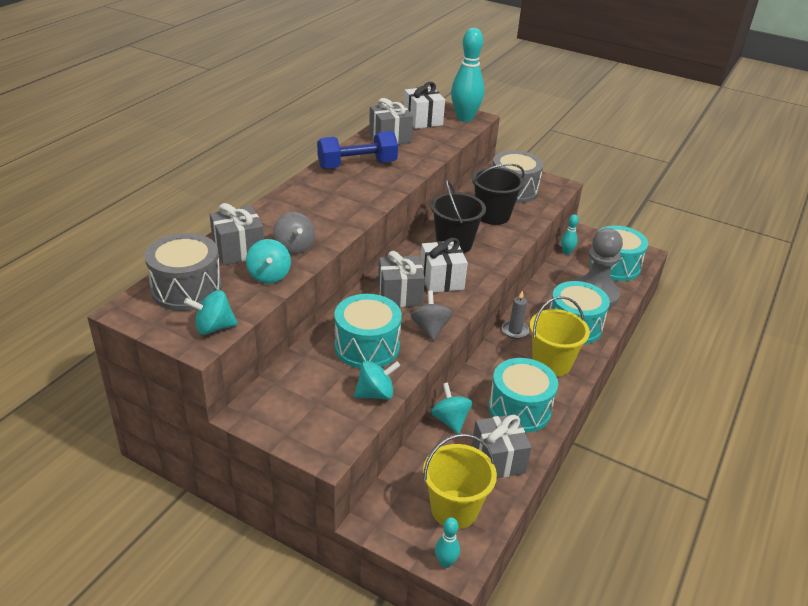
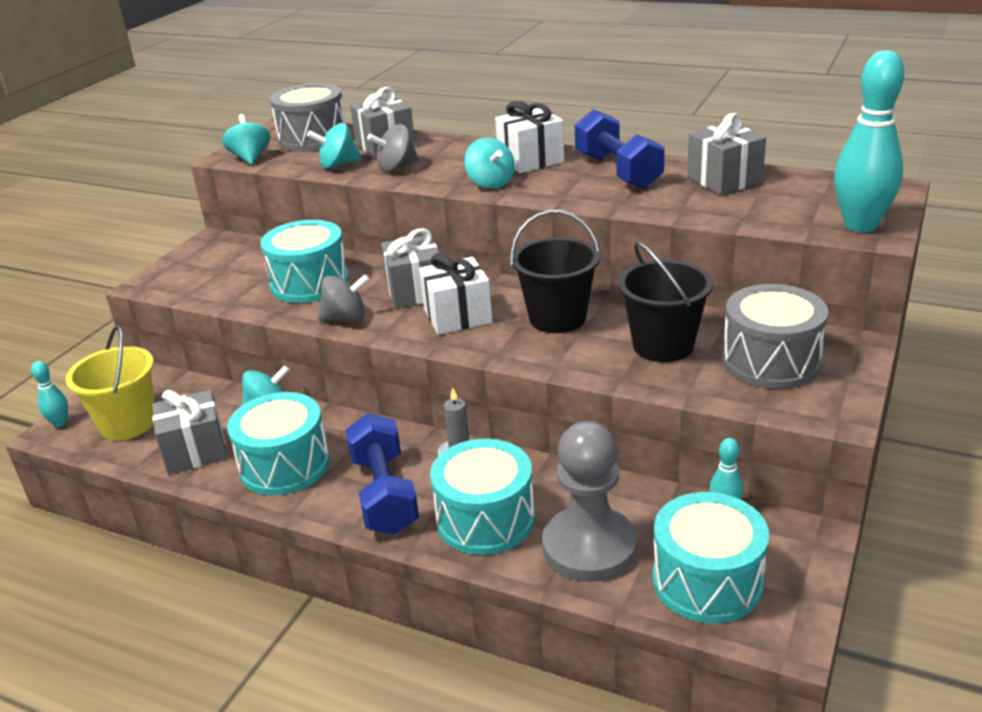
camera: 90 degrees right, 5 degrees down
(376, 394) = (228, 297): turquoise spinning top -> turquoise spinning top (490, 183)
(422, 120) = (814, 195): white gift -> white gift (530, 160)
(551, 363) = (384, 494): yellow bucket -> blue dumbbell

